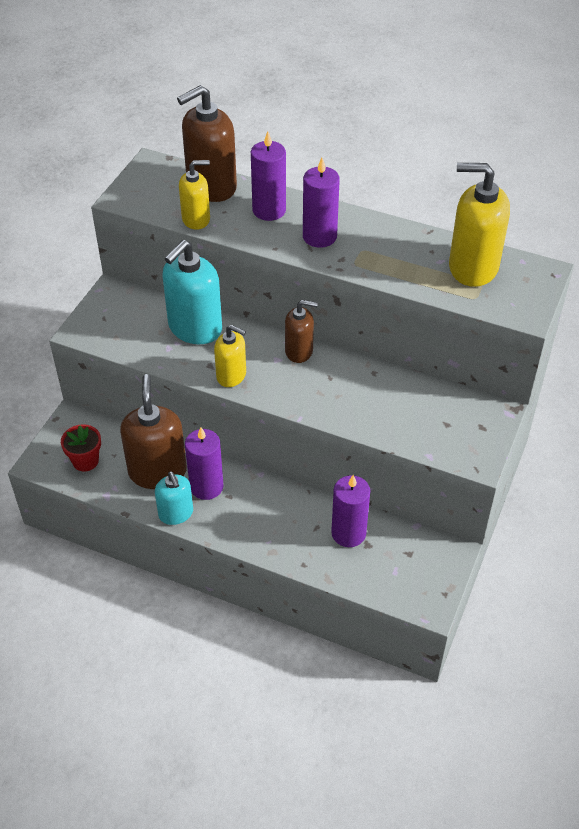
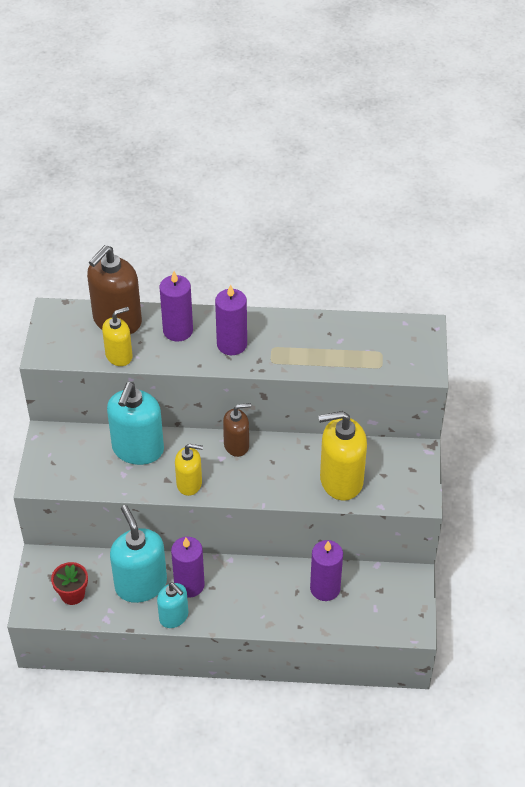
camera: 20 degrees left, 0 degrees up
(157, 471) = (141, 584): brown soap dispenser -> turquoise soap dispenser
(472, 267) = (368, 339): yellow soap dispenser -> yellow soap dispenser (341, 480)

